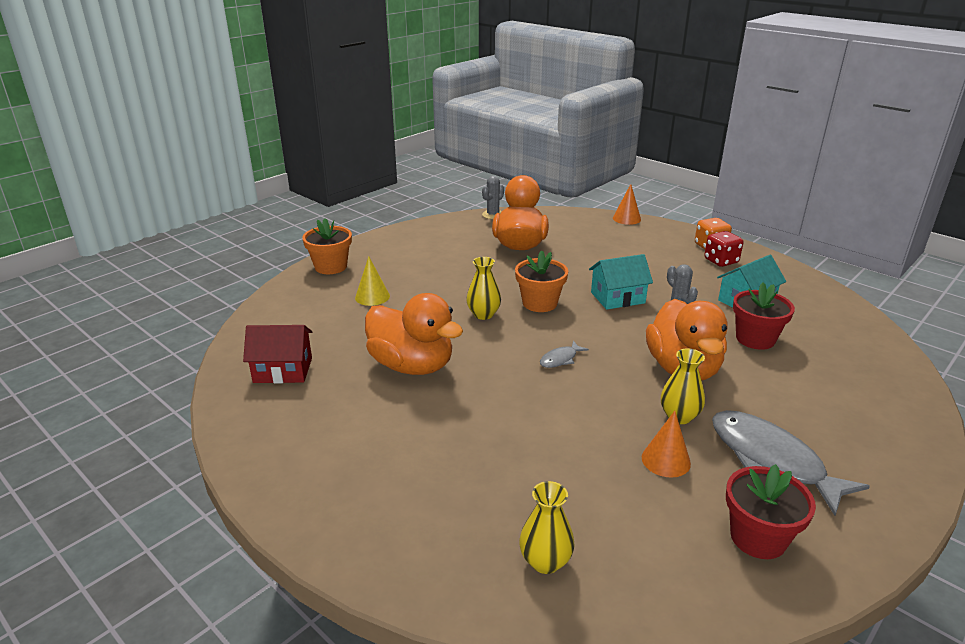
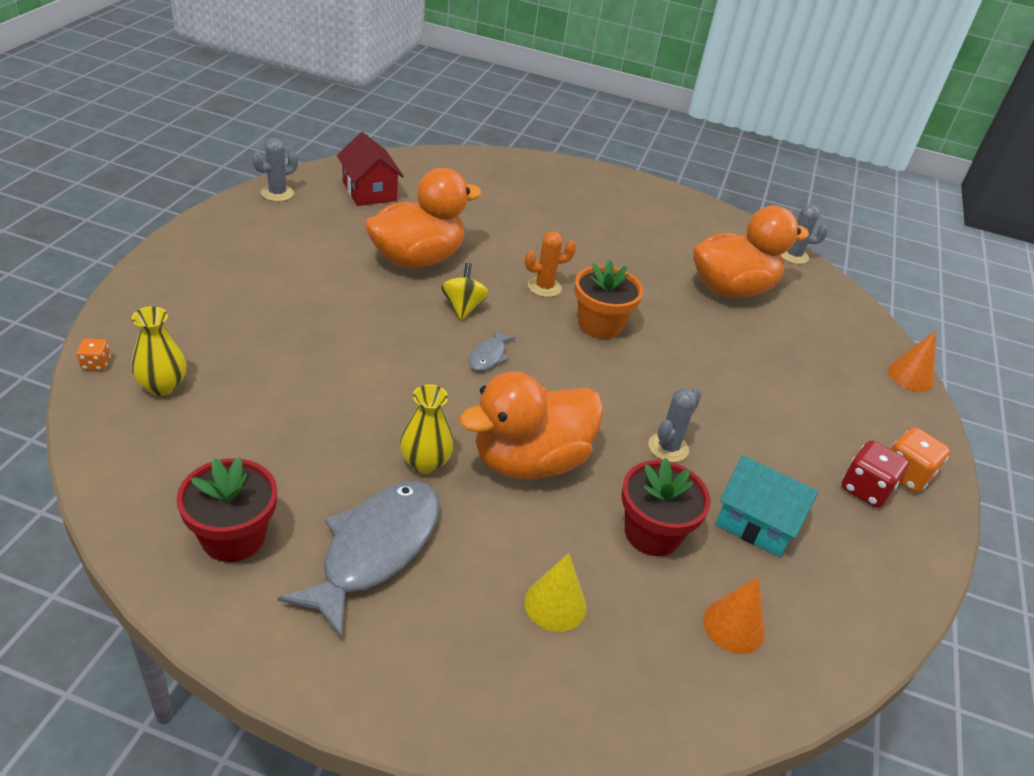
camera: 60 degrees right, 10 degrees up
(242, 430) = (277, 193): none -> grey cactus
(331, 267) = (565, 173): orange flower pot -> none
(372, 297) = (526, 210): yellow cone -> yellow cone (555, 604)
(412, 366) = (417, 259): orange duck -> orange duck turned 135 degrees counterclockwise
(483, 314) = (544, 287): yellow vase -> orange cactus
(492, 614) = (96, 364): none -> orange dice
(493, 357) = (463, 307): none -> yellow spinning top
(560, 359) = (488, 356): grey fish -> grey fish turned 90 degrees counterclockwise
(617, 298) = (664, 388): turquoise house -> none
(666, 460) = (338, 456): orange cone -> orange cone (733, 626)

